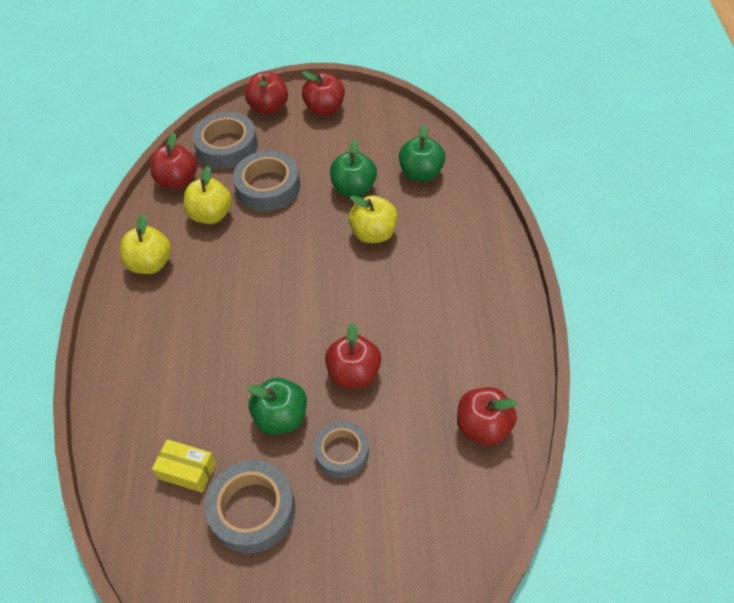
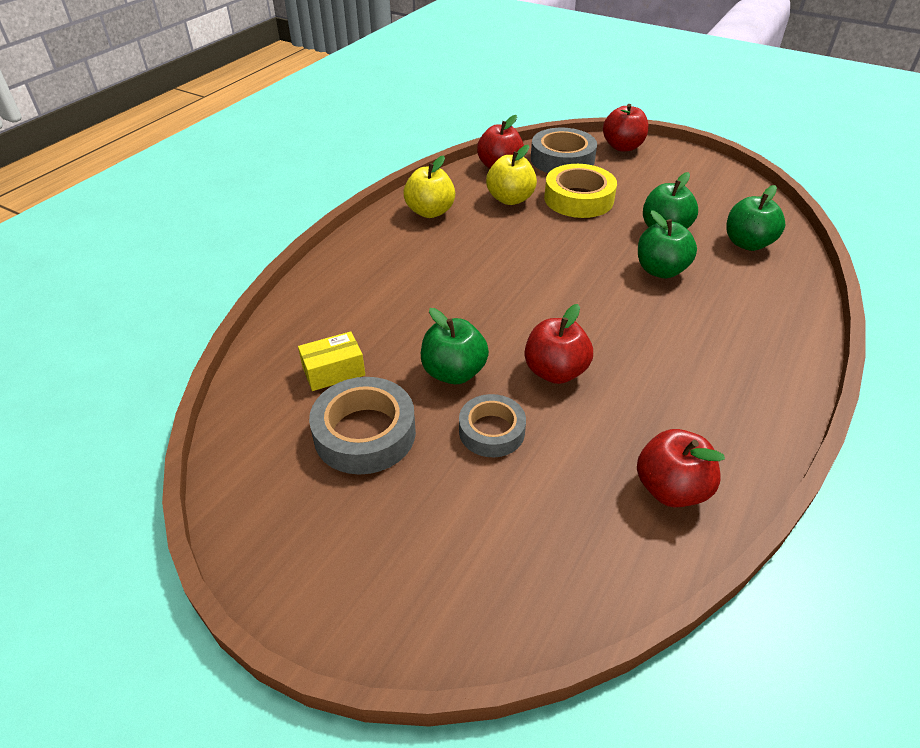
camera: 30 degrees right, 10 degrees down
(187, 471) = (333, 371): yellow box -> yellow box turned 75 degrees counterclockwise
(268, 187) = (578, 199): grey tape -> yellow tape
(325, 109) = (677, 164): red apple -> none
(374, 234) = (660, 270): yellow apple -> green apple

